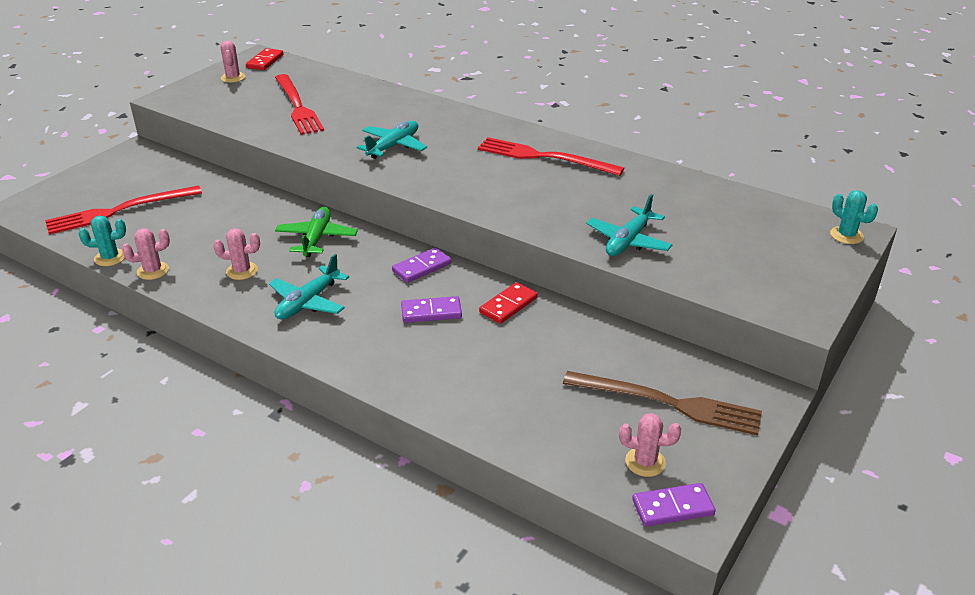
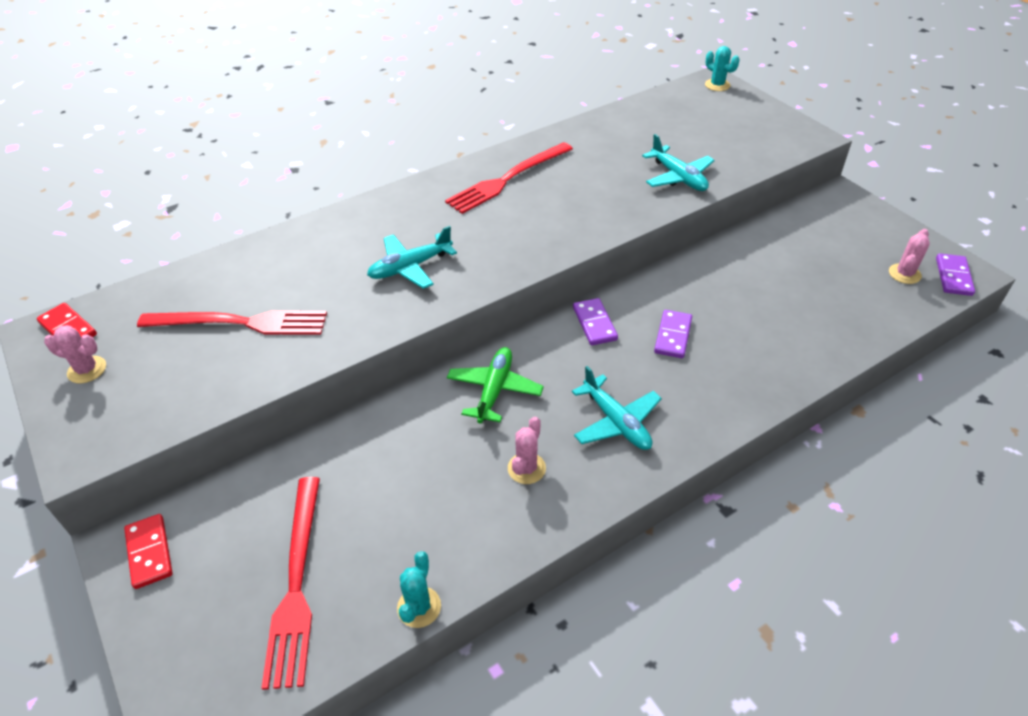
camera: 65 degrees left, 10 degrees up
(153, 271) = (479, 560): pink cactus -> none
(317, 238) = (494, 390): green plane -> green plane turned 75 degrees clockwise
(393, 146) = (410, 267): turquoise plane -> turquoise plane turned 90 degrees counterclockwise
(508, 305) = (683, 285): red domino -> red domino (149, 552)
(668, 403) = (840, 242): brown fork -> none
(846, 235) = (717, 85): turquoise cactus -> turquoise cactus turned 60 degrees clockwise

